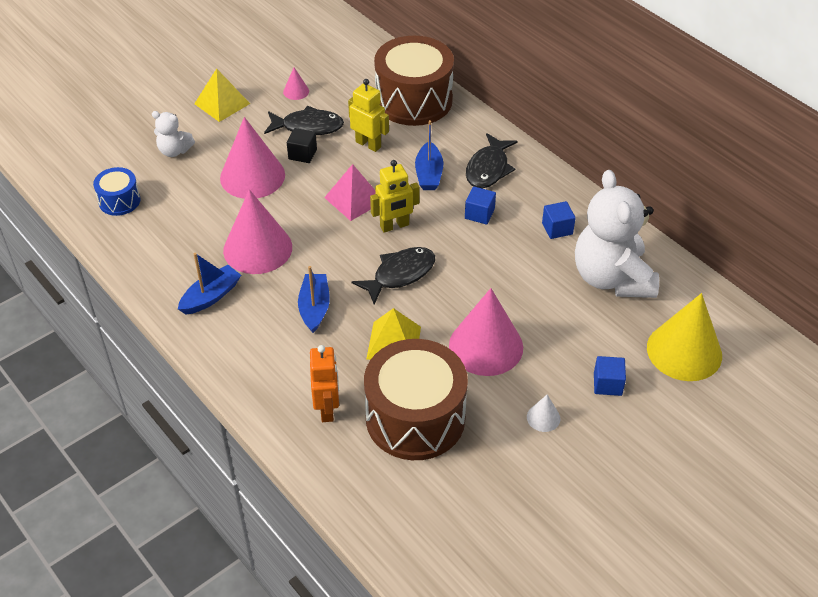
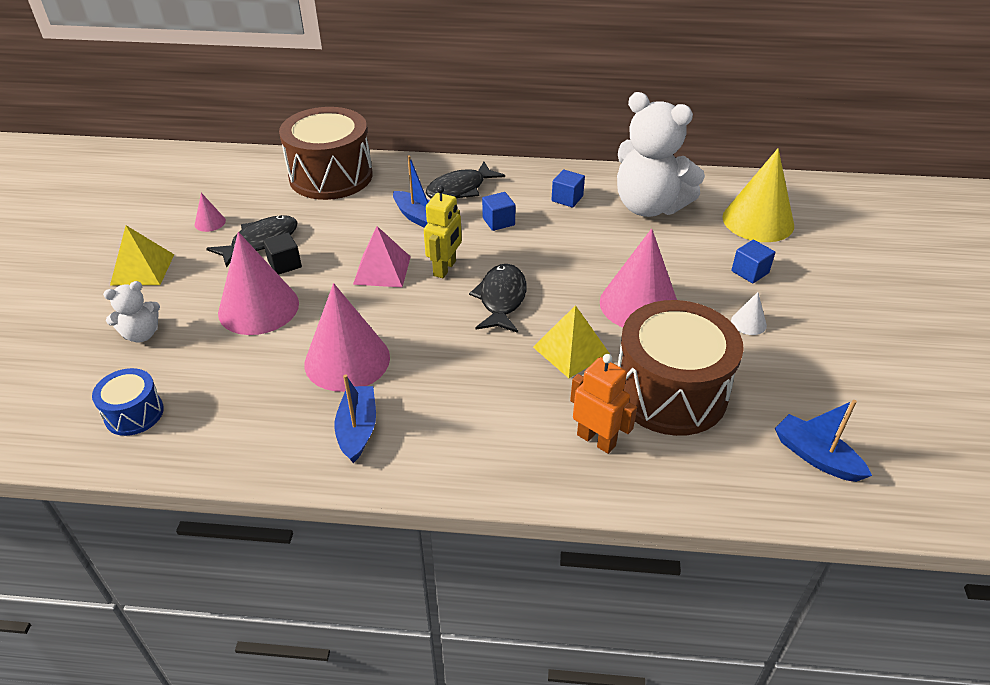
camera: 45 degrees left, 5 degrees down
(314, 308) = (468, 371): blue boat -> blue boat (816, 457)
(368, 144) = (336, 225): yellow robot -> none
(488, 169) = (460, 189): black fish -> black fish turned 75 degrees clockwise

